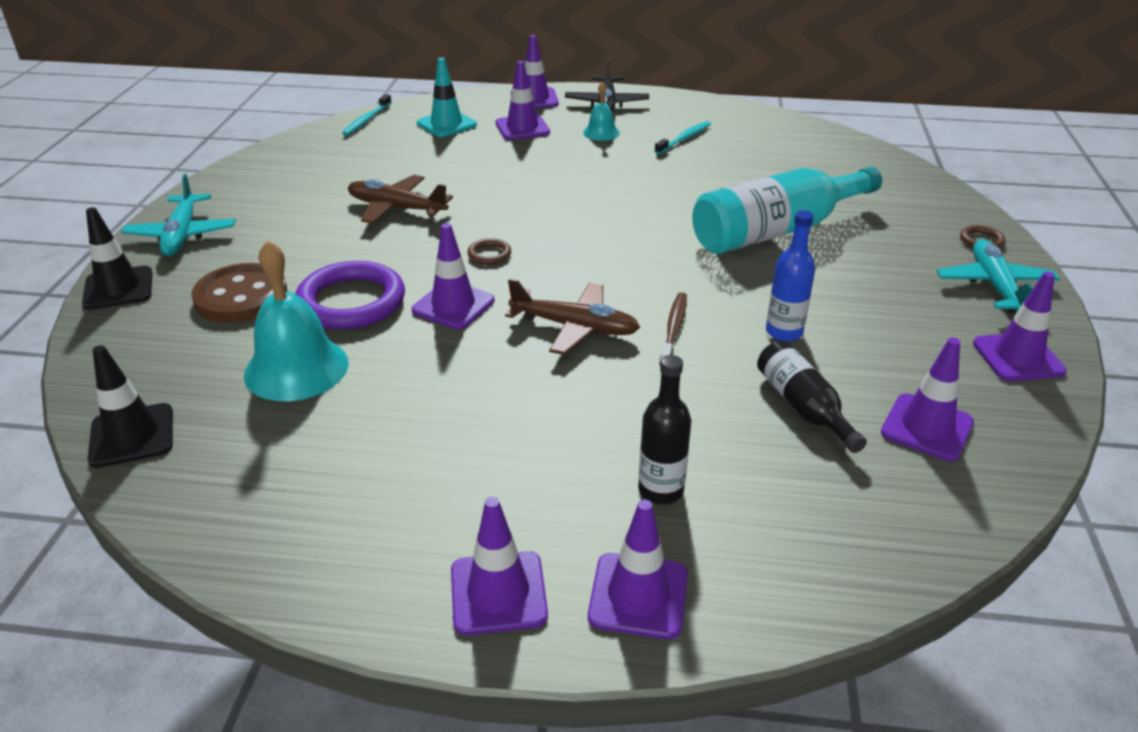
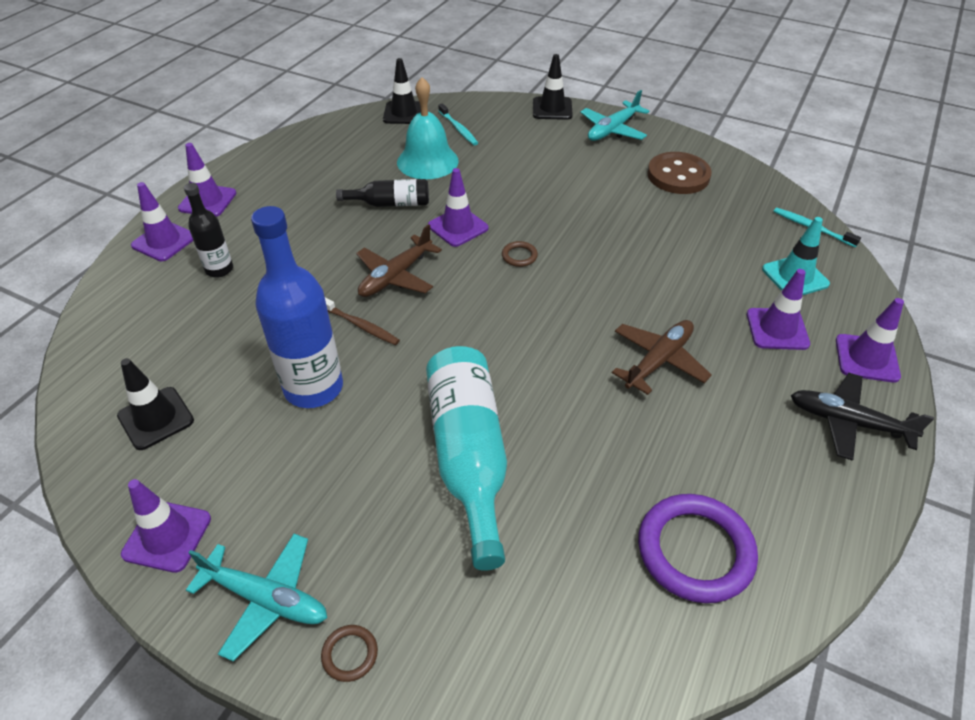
camera: 110 degrees right, 10 degrees up
(182, 235) = (612, 130): turquoise plane -> turquoise plane turned 60 degrees counterclockwise
(241, 296) = (519, 148): brown button -> brown button (678, 175)
(351, 301) = (488, 187): purple ring -> purple ring (695, 551)
(396, 208) = (617, 222): brown plane -> brown plane (658, 361)
(601, 132) = (753, 390): turquoise bell -> none
(684, 138) = (722, 464): turquoise toothbrush -> turquoise toothbrush (458, 129)
(784, 332) = (313, 388): blue bottle -> blue bottle, size x1.85
(803, 406) = (229, 360): black bottle -> black bottle (391, 204)
(927, 427) = (156, 418): purple traffic cone -> black traffic cone

